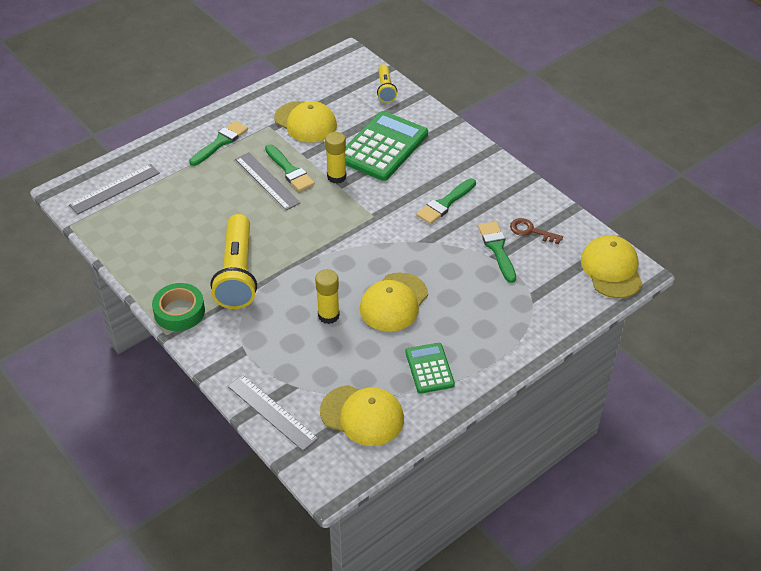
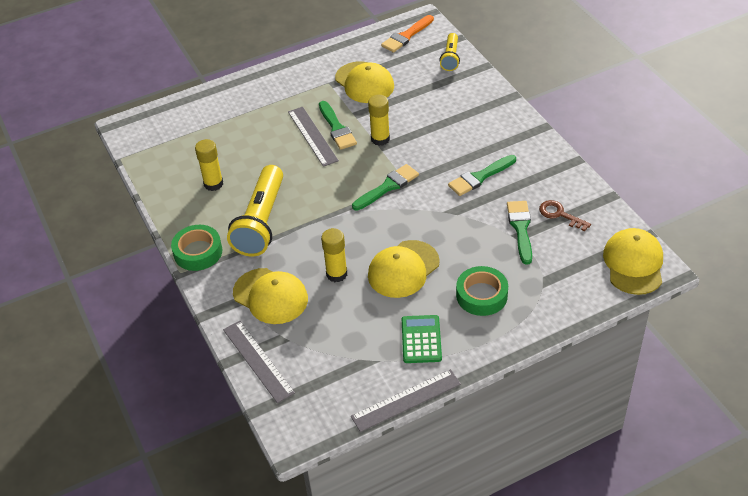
camera: 15 degrees right, 0 degrees up
(115, 189) = (170, 128): grey ruler -> grey ruler (406, 400)
(177, 240) = (213, 184): none -> yellow glue stick
(220, 142) = (278, 94): green brush -> green brush (387, 187)
(335, 71) = (406, 36): none -> orange brush
(362, 415) = (343, 376): yellow cap -> yellow cap (270, 296)
(383, 147) = (433, 114): green calculator -> none
(477, 318) = (481, 295): none -> green tape

